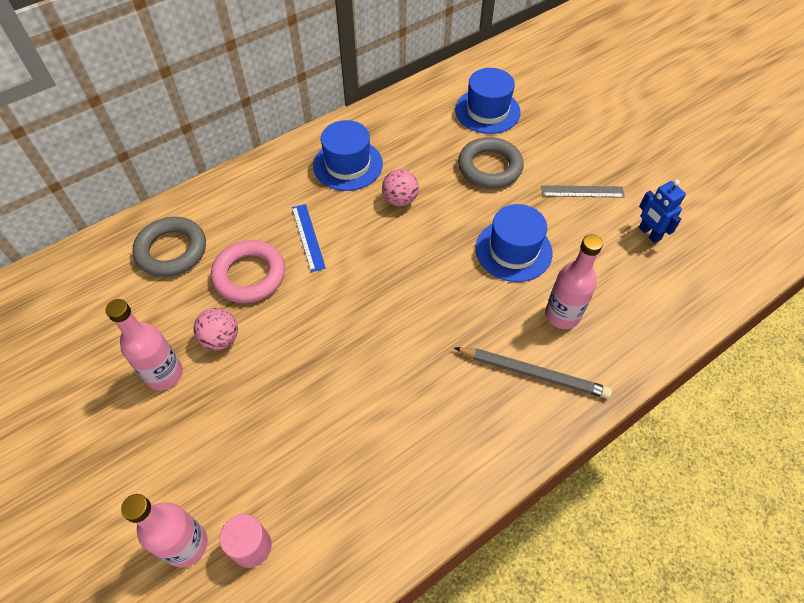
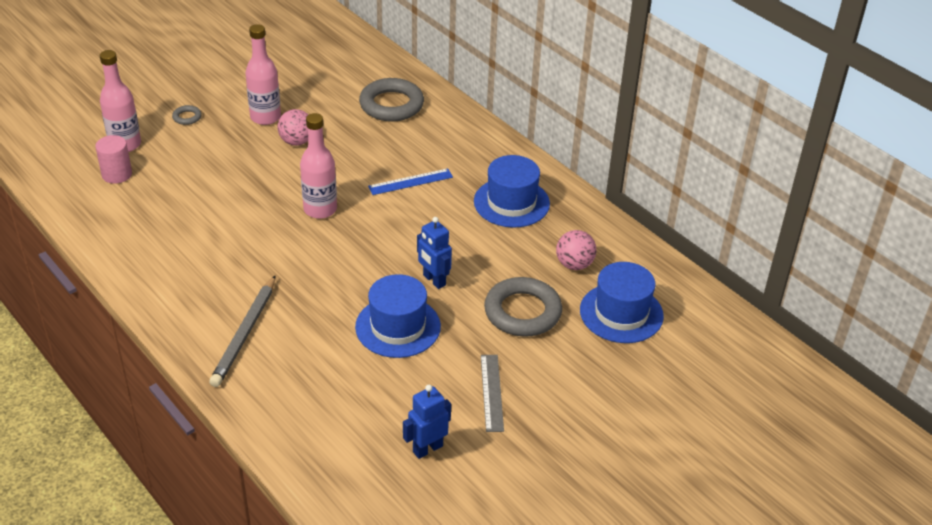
camera: 85 degrees right, 15 degrees down
(141, 468) = (187, 117): none -> grey ring
(249, 275) = (364, 150): pink ring -> none
(400, 200) = (464, 241): pink ball -> pink ball (574, 264)
(452, 223) = (434, 280): none -> blue robot
(562, 315) = (312, 360): pink bottle -> pink bottle (320, 209)

